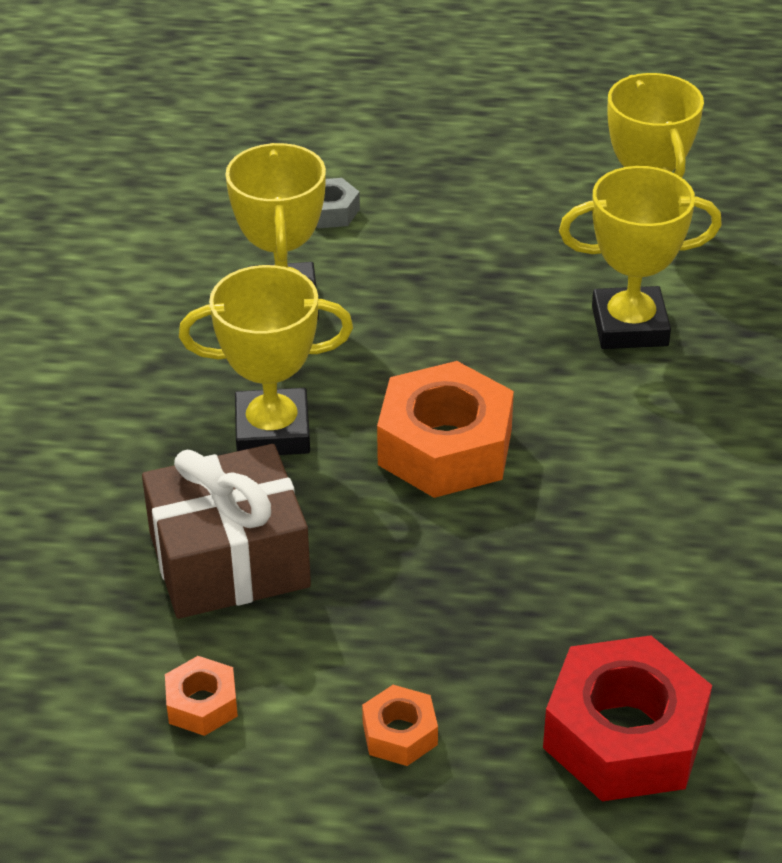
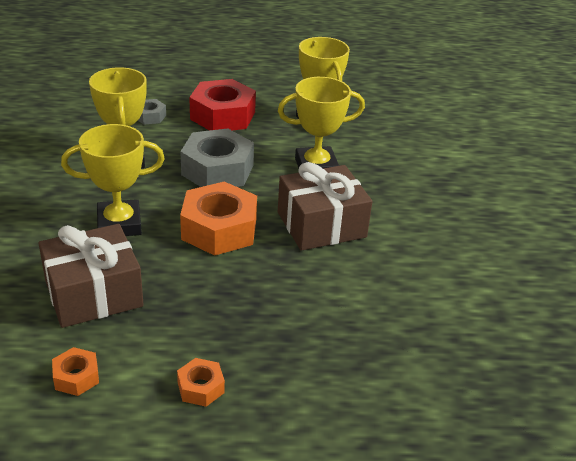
camera: 10 degrees left, 5 degrees down
(448, 328) = (217, 170): none -> grey nut
(624, 736) = (336, 381): red nut -> red nut (222, 115)
(628, 444) = (321, 224): none -> brown gift

